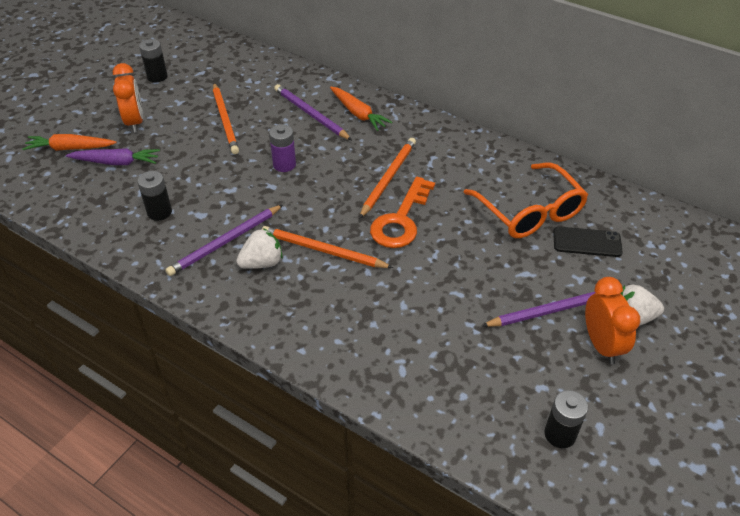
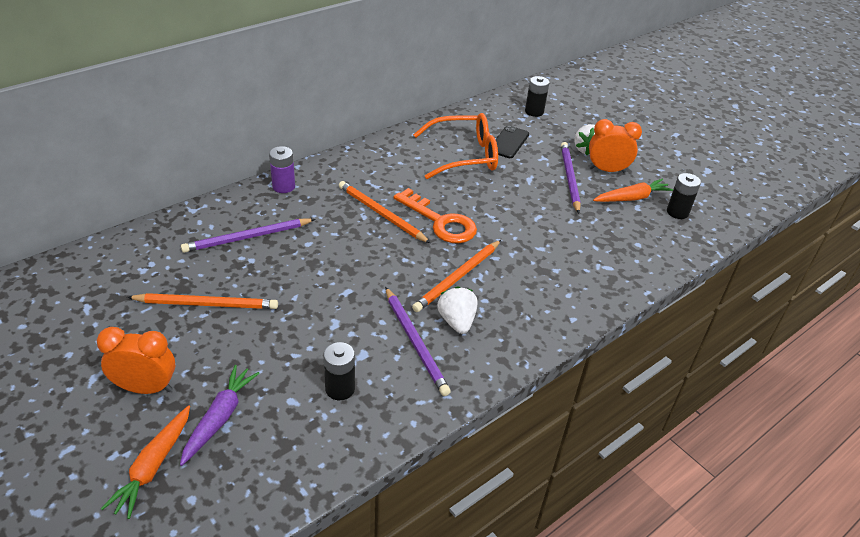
camera: 75 degrees left, 5 degrees down
(157, 77) = (58, 350): black battery -> black battery (534, 112)
(284, 165) = (319, 275): purple battery -> purple battery (283, 186)
(358, 113) = (271, 206): orange carrot -> orange carrot (631, 198)

